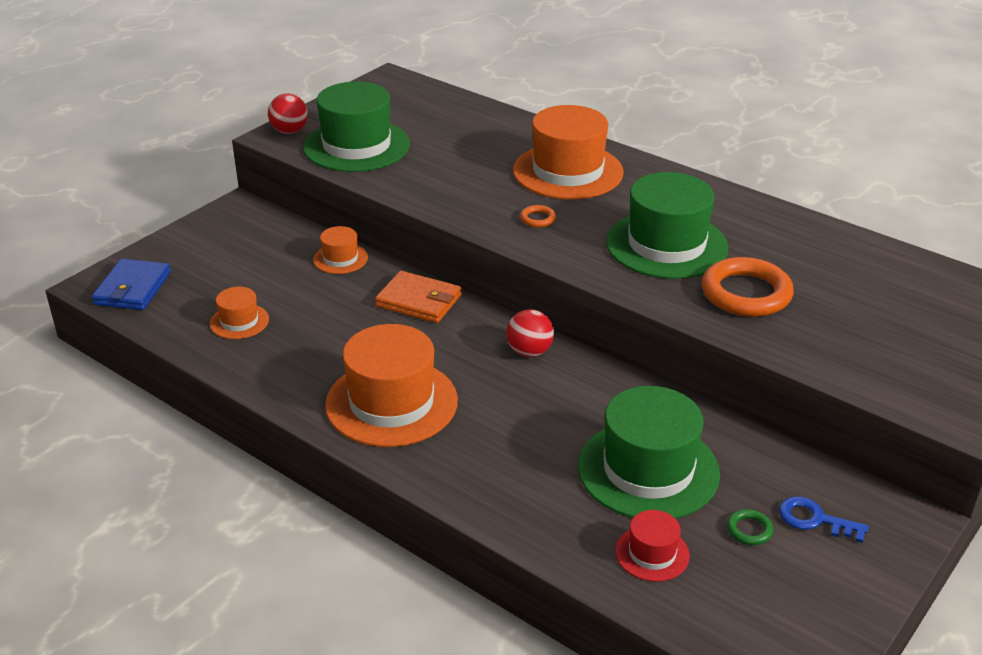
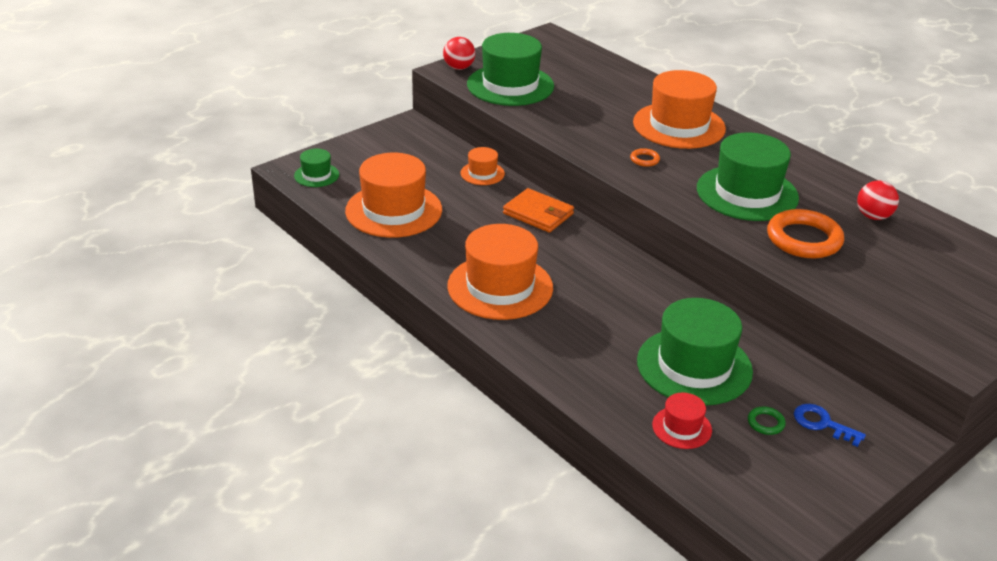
camera: 10 degrees right, 0 degrees up
(132, 288) = (316, 175): blue wallet -> green hat
(239, 321) = (393, 210): orange hat -> orange hat, size x2.06
(529, 352) = (619, 264): red ball -> red ball (873, 216)

